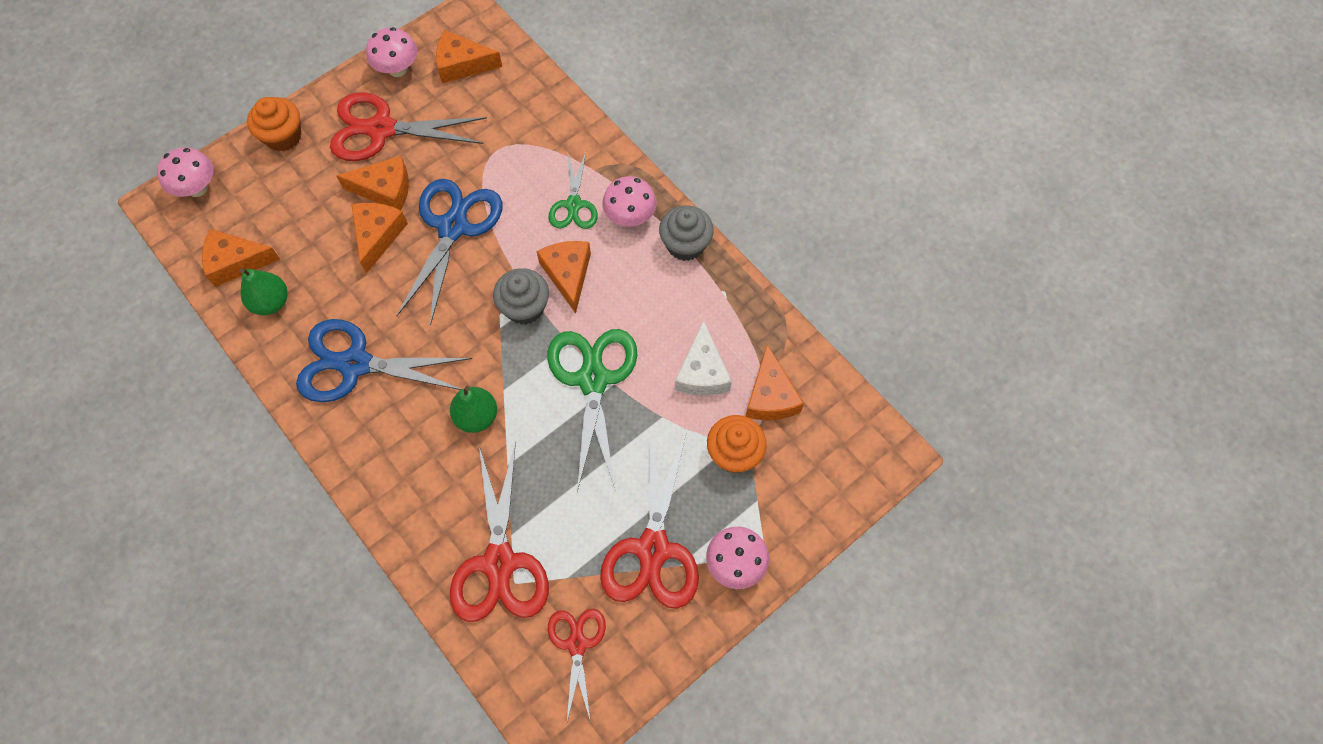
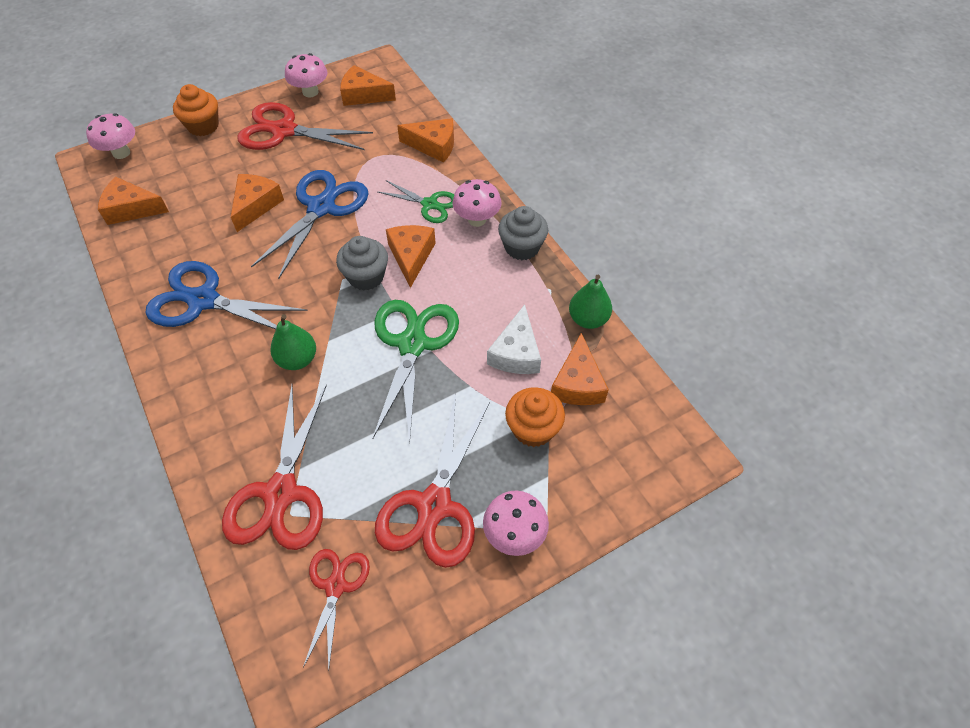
camera: 10 degrees right, 10 degrees down
(271, 302) = (149, 242): green pear -> green pear (588, 319)
(385, 189) = (273, 173): orange cheese -> orange cheese (433, 146)
(573, 205) = (430, 204): green scissors -> green scissors turned 75 degrees counterclockwise

